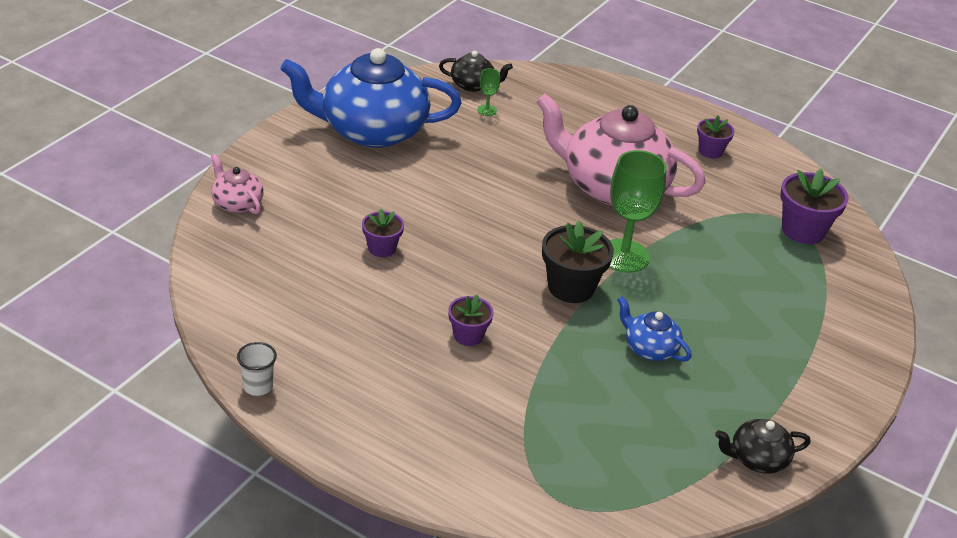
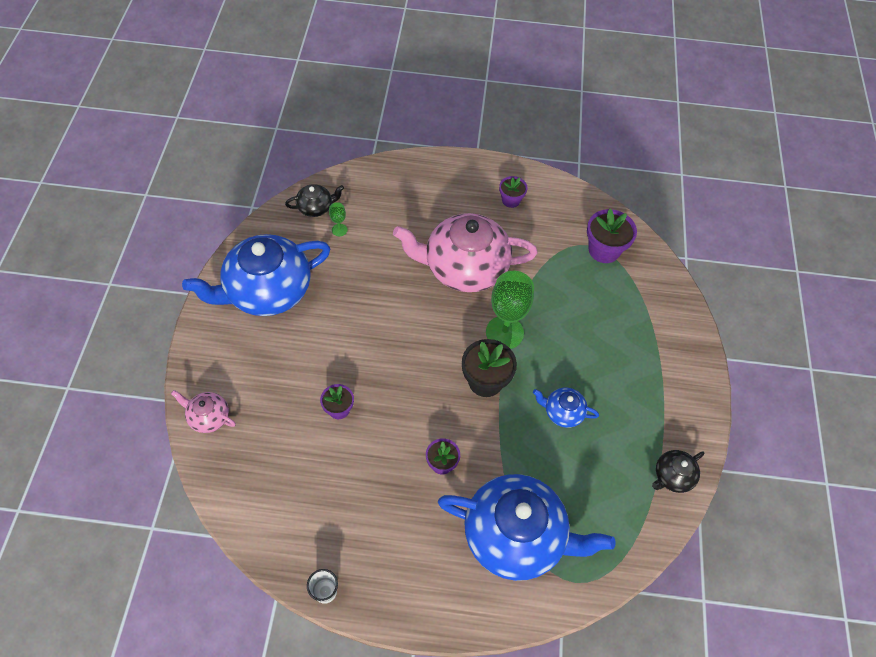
camera: 25 degrees left, 20 degrees up
(514, 431) = (516, 536): none -> blue teapot

